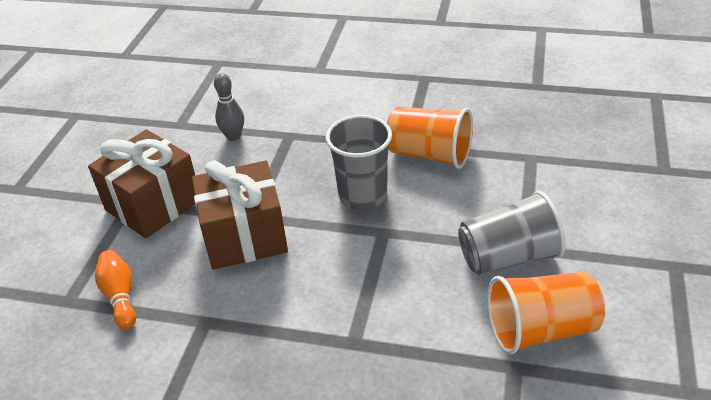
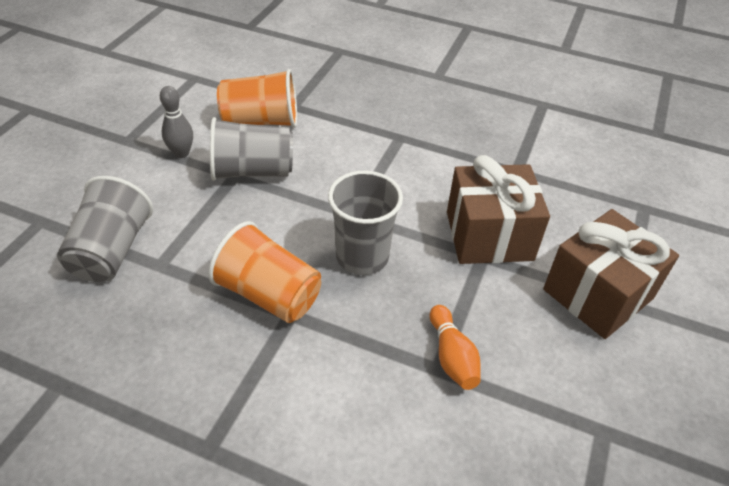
camera: 175 degrees left, 5 degrees up
(120, 296) = (597, 202): orange bowling pin -> orange bowling pin (452, 356)
(233, 136) = (516, 385): grey bowling pin -> grey bowling pin (181, 153)
(579, 160) = (111, 251): none -> grey cup

